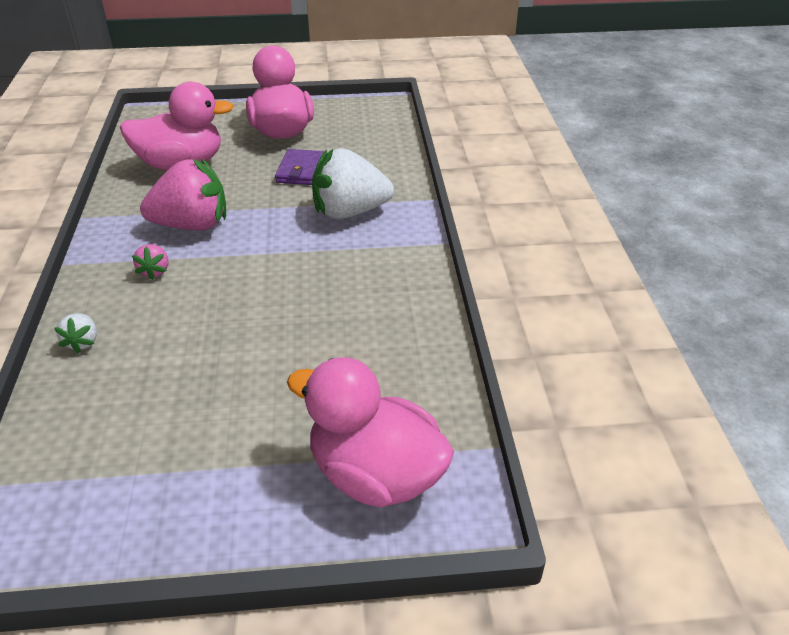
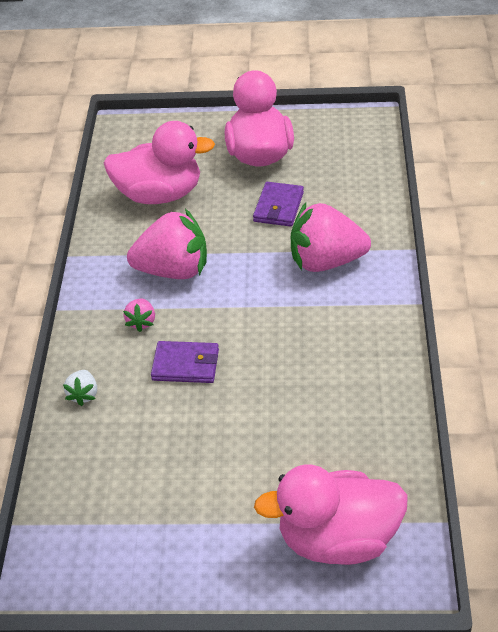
camera: 10 degrees right, 5 degrees up
(201, 308) = (186, 365): none -> purple wallet
(349, 212) = (326, 261): white strawberry -> pink strawberry
(375, 475) = (337, 539): pink duck -> pink duck turned 45 degrees counterclockwise

